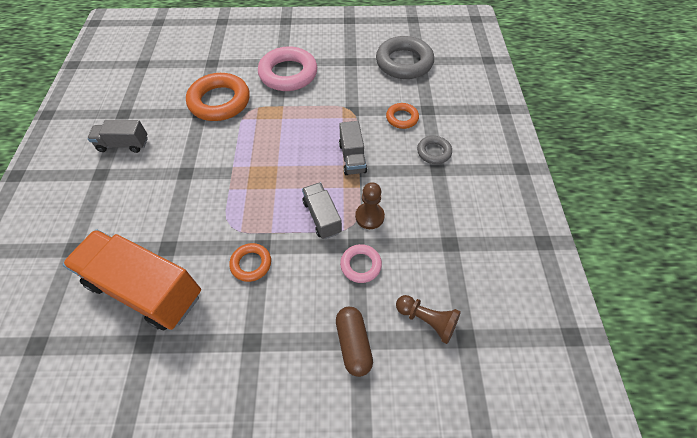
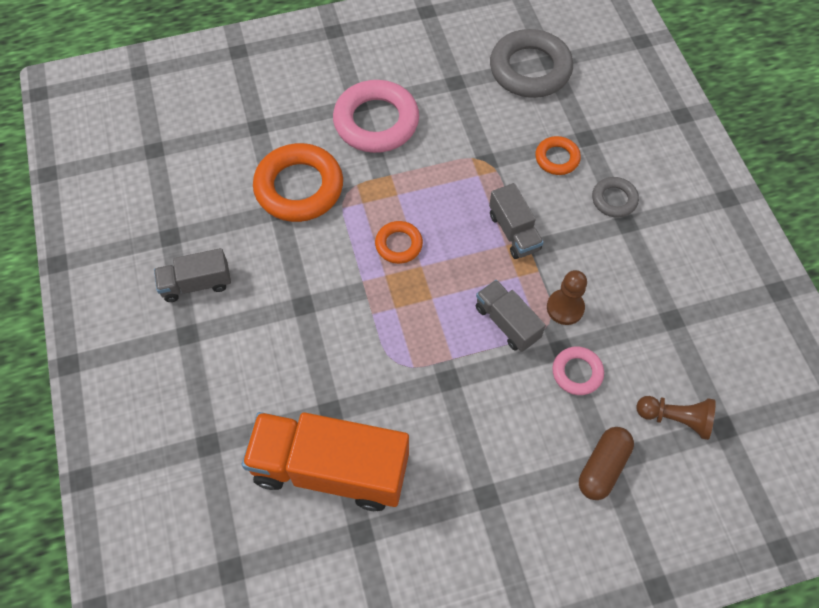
camera: 15 degrees left, 5 degrees up
(251, 264) = (445, 405): orange ring -> orange ring (398, 245)
(353, 344) = (603, 467): brown capsule -> brown capsule turned 60 degrees clockwise

